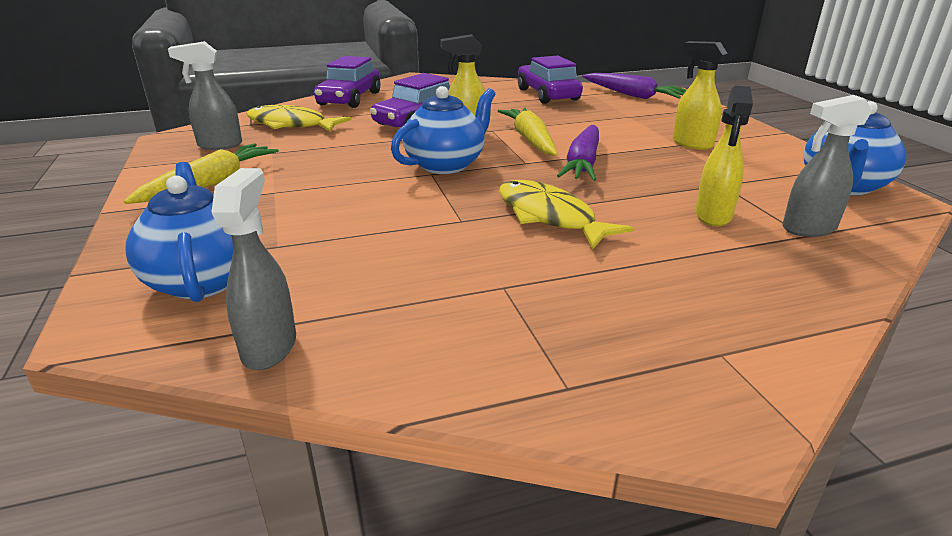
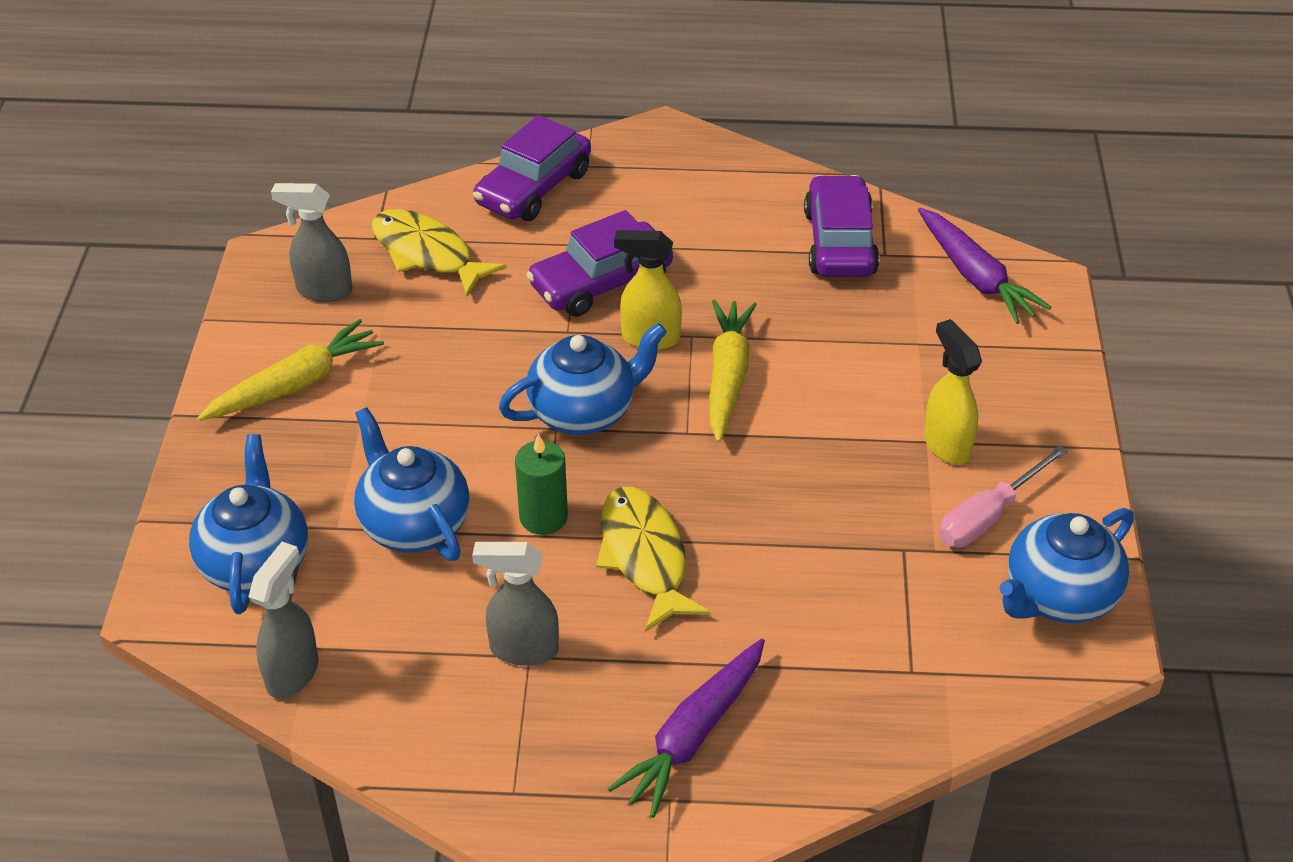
camera: 20 degrees right, 15 degrees up
(347, 232) = (413, 524): none -> blue teapot
(454, 212) = (543, 517): none -> green candle
(582, 163) = (759, 454): purple carrot -> purple carrot (693, 735)
(713, 216) = (835, 608): yellow spray bottle -> none
(753, 164) = (988, 516): none -> pink screwdriver
(808, 229) = (925, 662): grey spray bottle -> grey spray bottle (523, 649)

